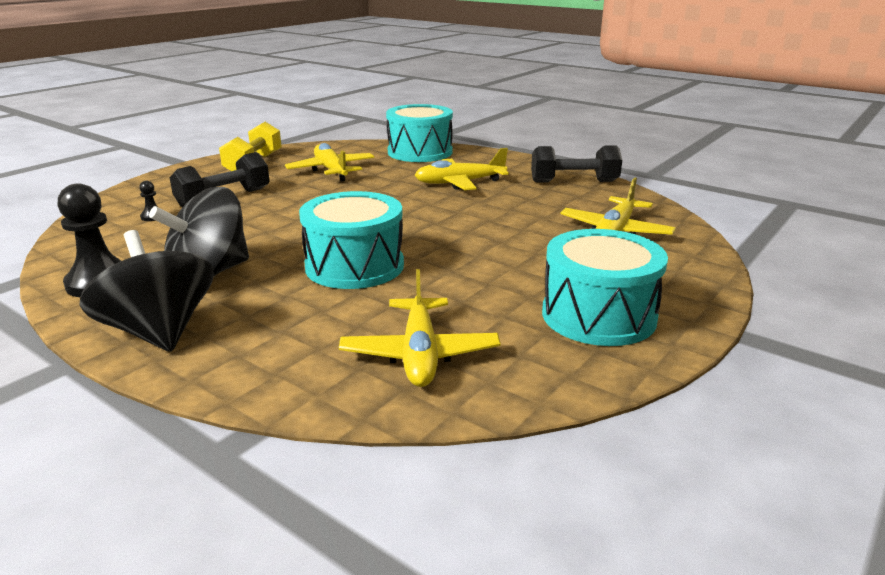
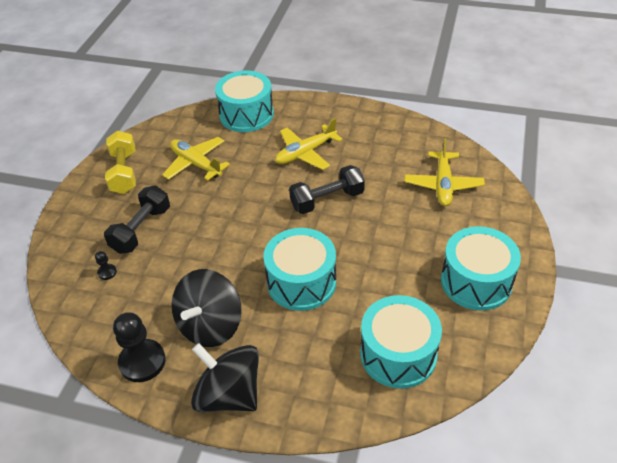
camera: 20 degrees left, 20 degrees up
(419, 354) = (398, 354): yellow plane -> turquoise drum
(574, 182) = (385, 127): black dumbbell -> black dumbbell (327, 200)

